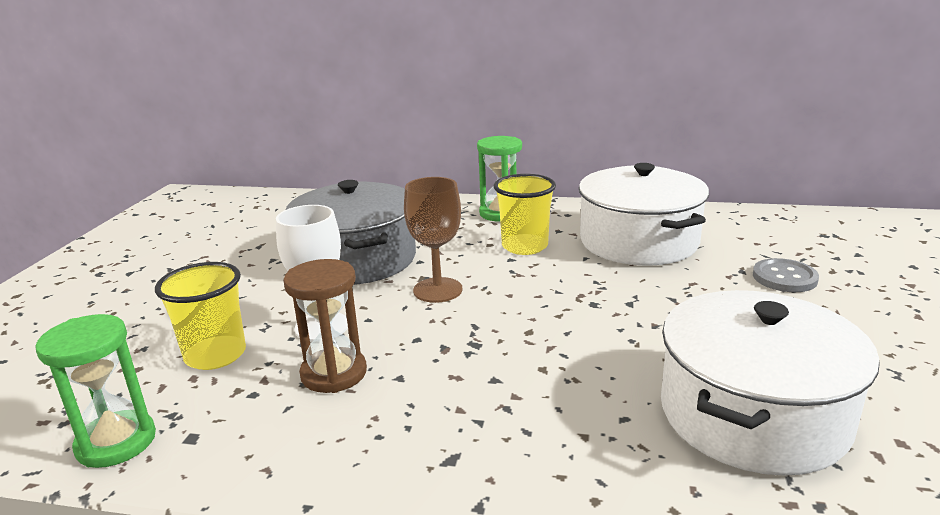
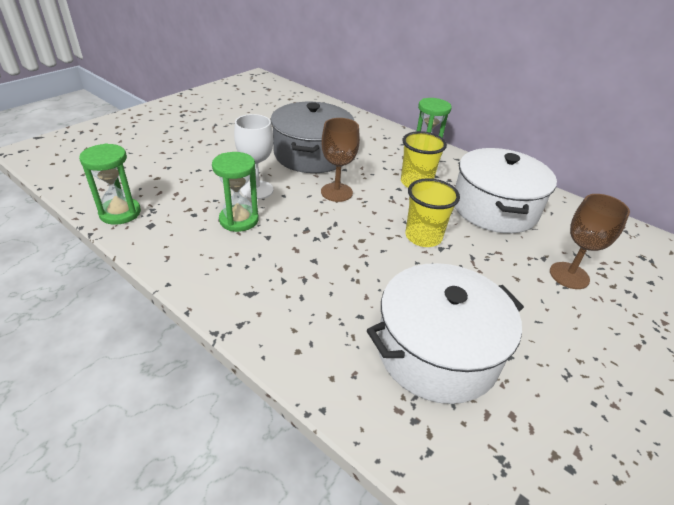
camera: 25 degrees right, 15 degrees up
(215, 355) = (195, 185): yellow cup -> yellow cup (423, 237)
(334, 373) = (239, 220): brown hourglass -> green hourglass
(784, 277) = (569, 275): grey button -> brown goblet

